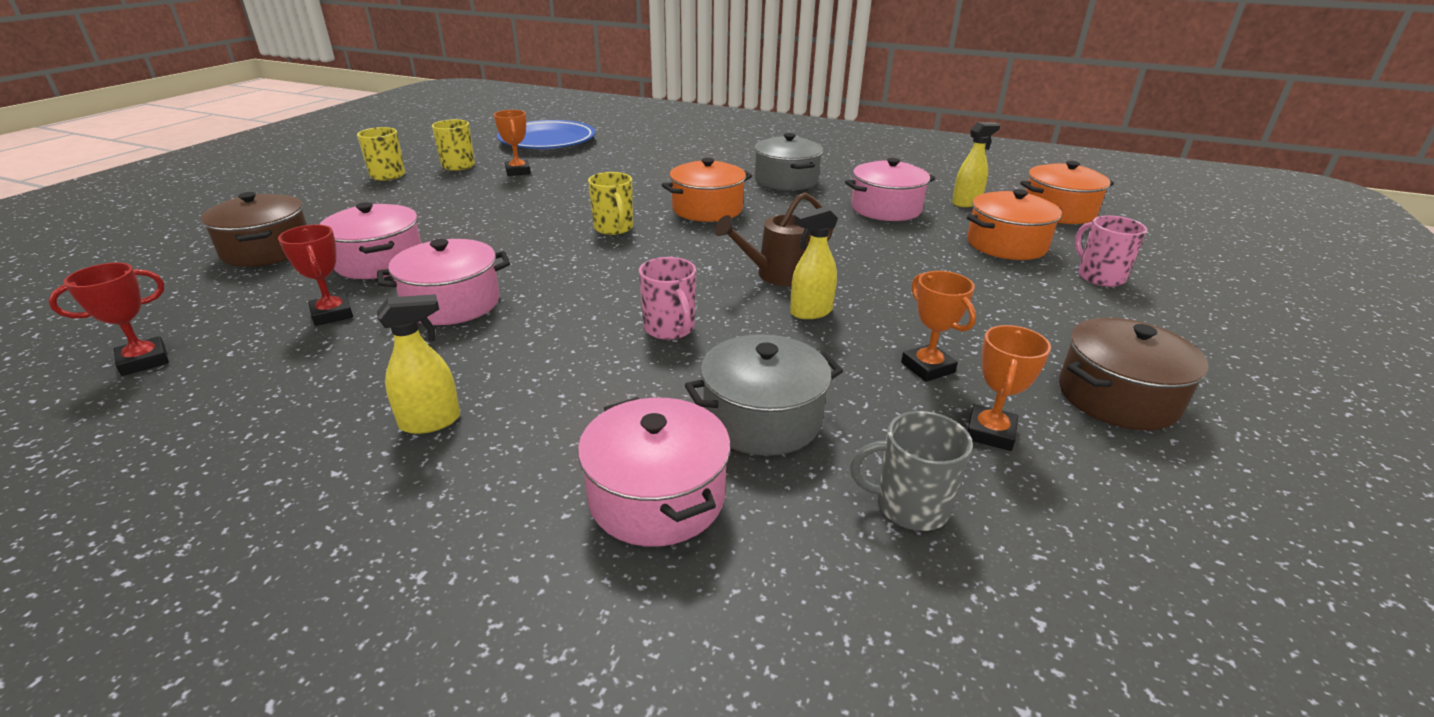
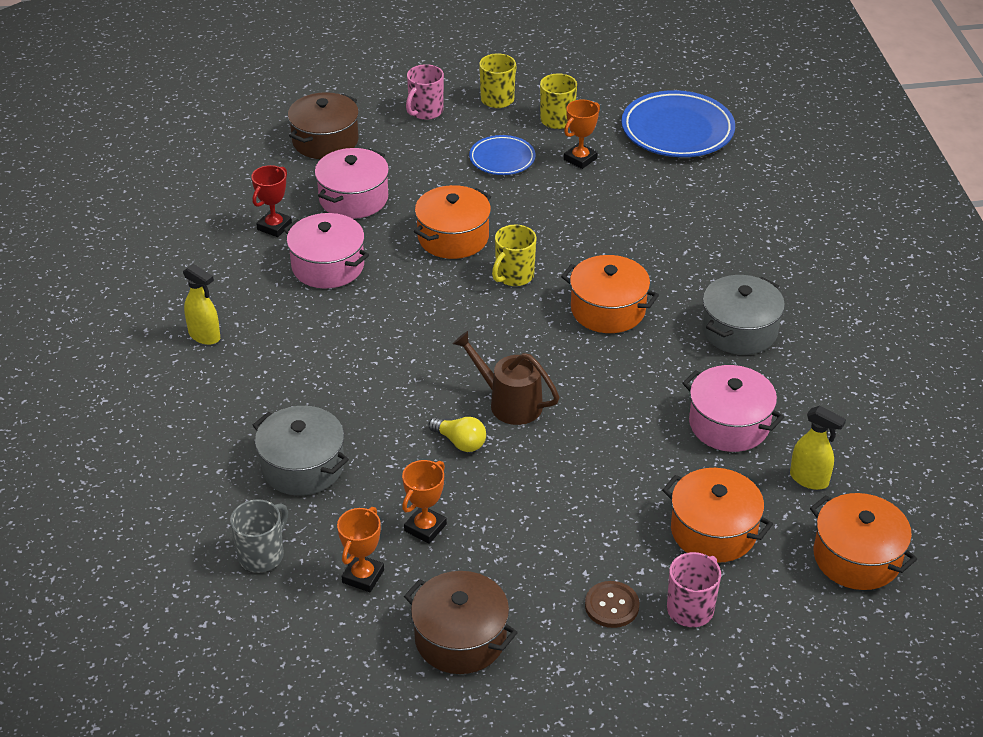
camera: 60 degrees right, 10 degrees up
(144, 361) = (178, 197): red trophy -> none
(461, 193) = (502, 159): none -> blue plate
(522, 236) = (453, 237): none -> orange pot
(657, 497) = (204, 452): pink pot -> none
(670, 328) = (377, 381): pink mug -> pink mug (425, 111)
(810, 312) = (460, 442): yellow spray bottle -> yellow light bulb
(909, 506) = (262, 555): grey mug -> grey mug turned 60 degrees clockwise
(990, 432) = (363, 576): orange trophy -> orange trophy turned 60 degrees counterclockwise
(1086, 306) = (611, 606): none -> brown button

